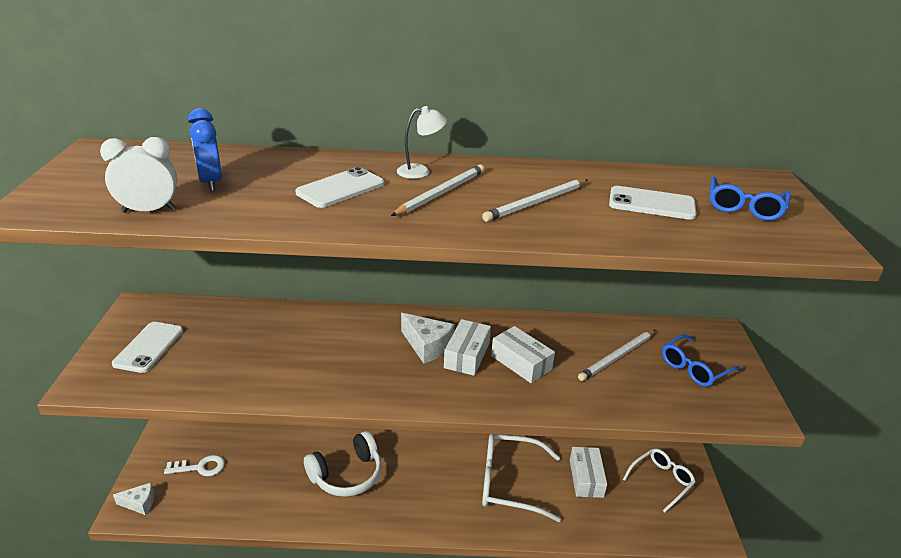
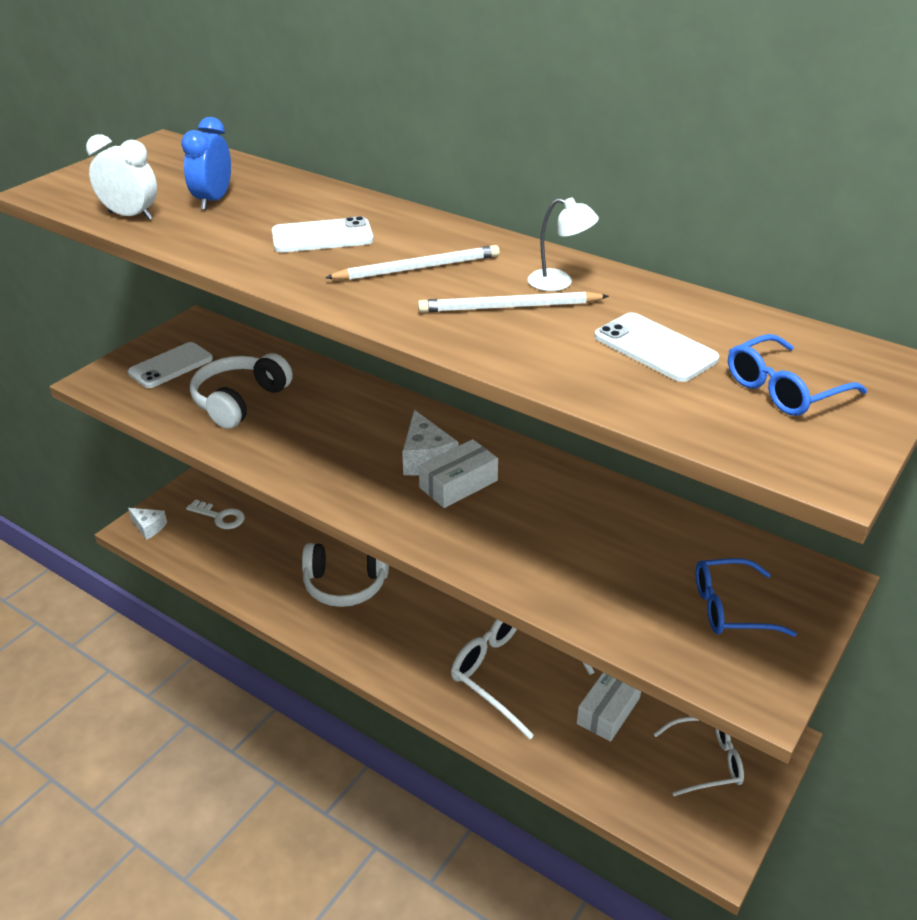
camera: 35 degrees right, 5 degrees up
(240, 355) = (239, 401): none -> white headphones
(420, 171) = (430, 238): white lamp -> white lamp (559, 282)
(521, 362) = (511, 515): white box -> none
(617, 357) = (639, 554): white pencil -> none

